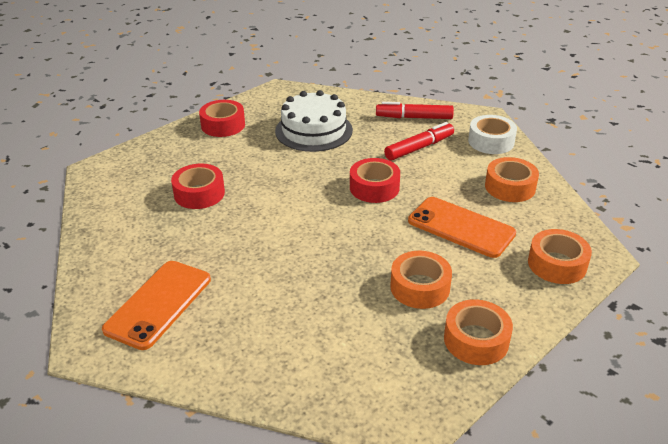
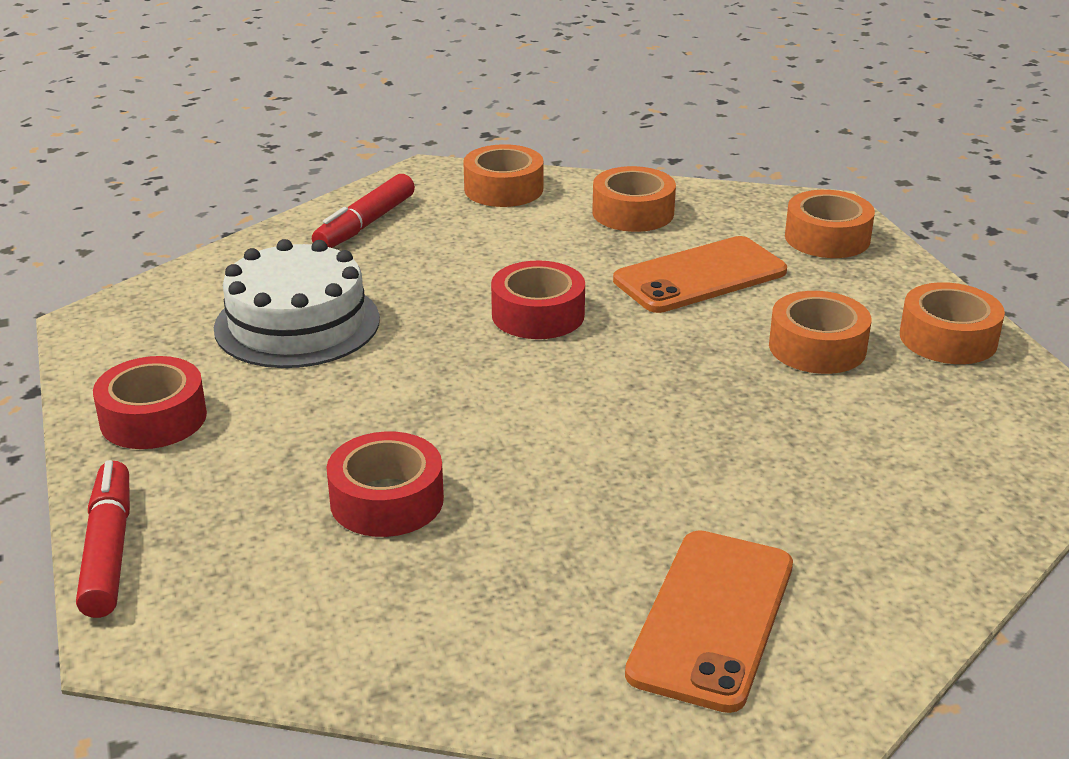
camera: 65 degrees left, 5 degrees down
(159, 304) = (712, 618): orange phone -> orange phone turned 60 degrees clockwise
(419, 148) = (461, 246): red marker -> red marker (108, 550)
(491, 141) = (503, 189): white tape -> orange tape

